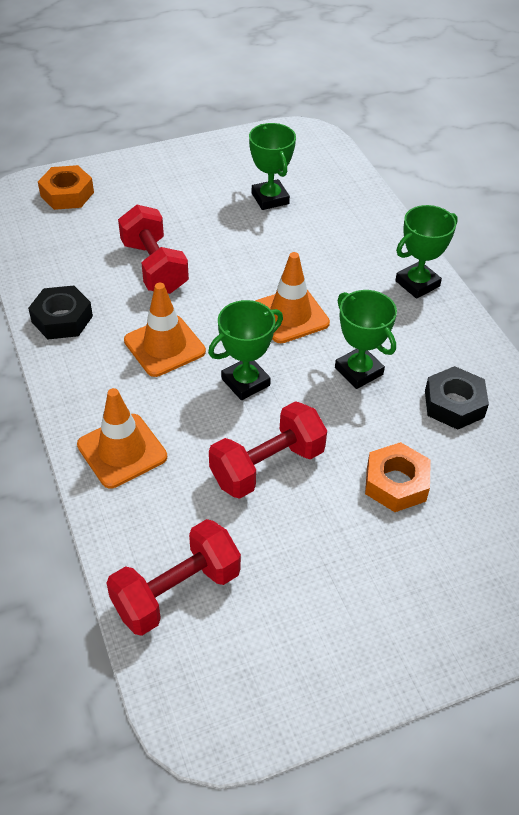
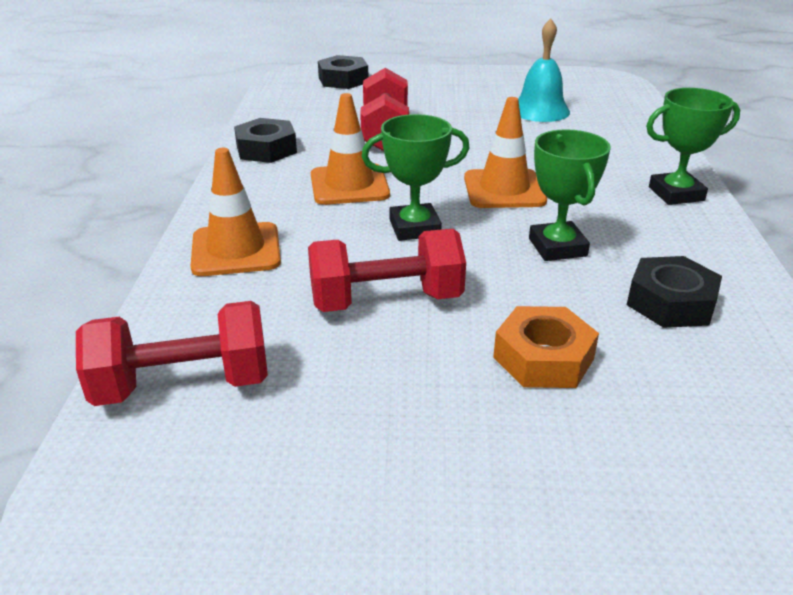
camera: 25 degrees right, 15 degrees down
(67, 194) = (343, 80): orange nut -> black nut
(270, 198) = (540, 110): green trophy -> turquoise bell

